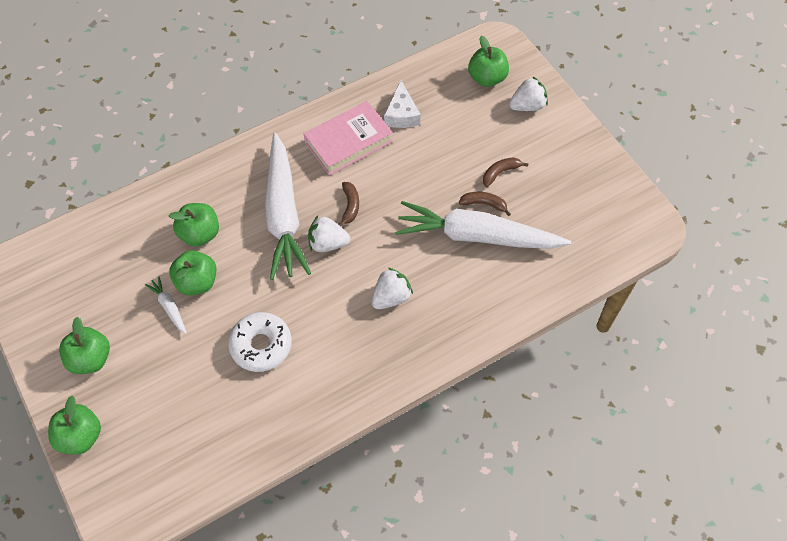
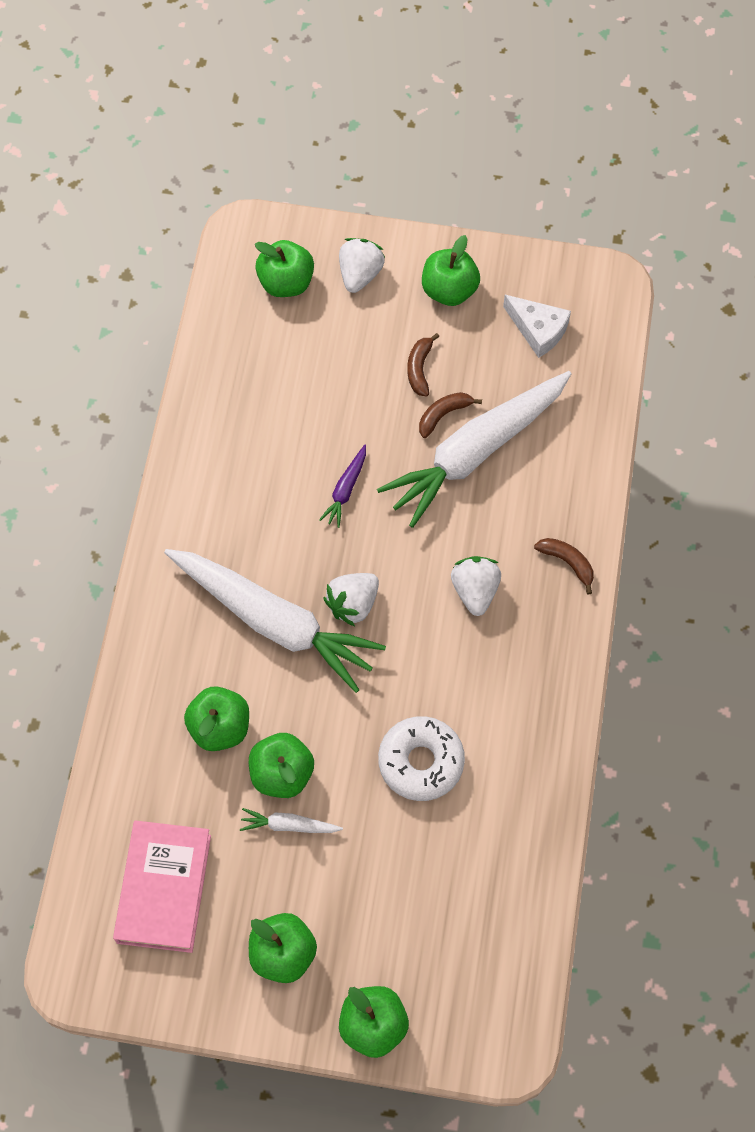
camera: 50 degrees left, 5 degrees up
(348, 142) = (239, 485): pink book -> pink book (164, 888)
(350, 206) = (326, 546): brown banana -> brown banana (567, 563)
(392, 191) = (345, 490): none -> purple carrot
(401, 114) = (252, 403): white cheese -> white cheese (538, 330)
(563, 152) = (449, 290): none -> green apple

